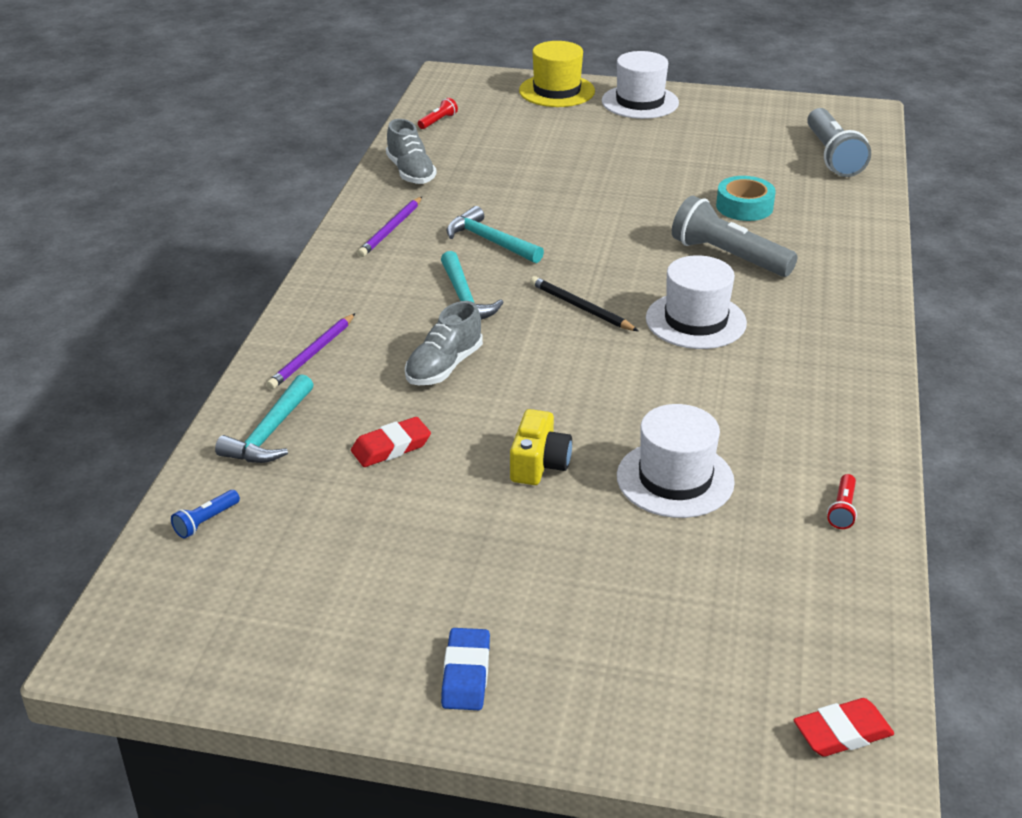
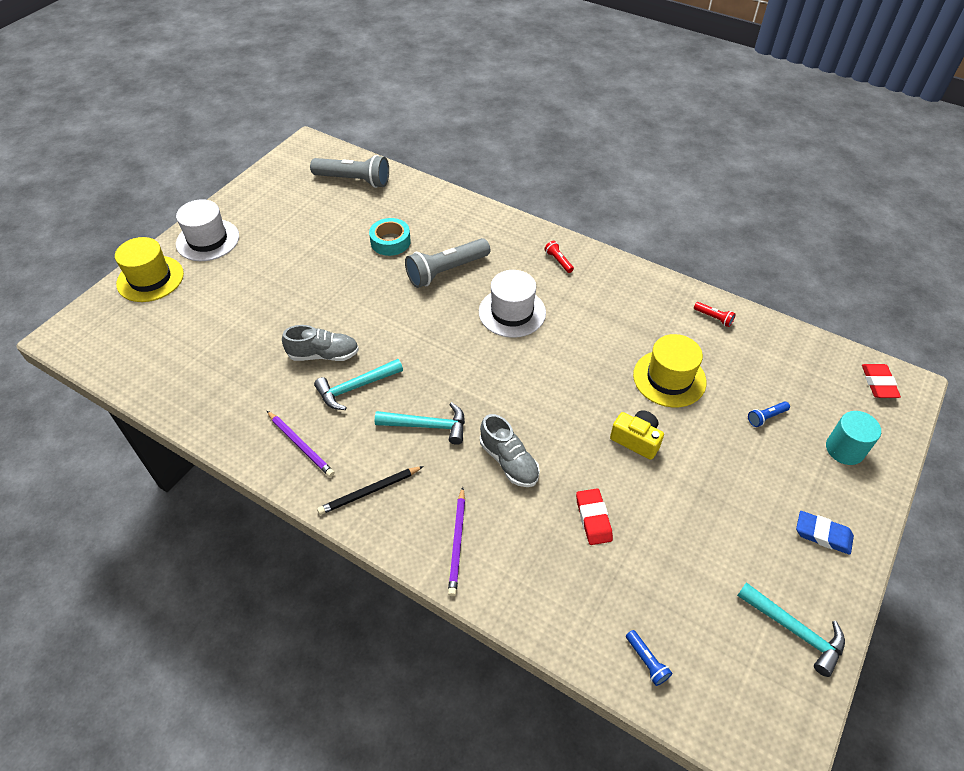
camera: 70 degrees left, 15 degrees up
(270, 433) = (551, 595): turquoise hammer -> turquoise hammer (794, 630)
(312, 354) = (457, 542): purple pencil -> purple pencil turned 45 degrees clockwise
(411, 172) = (216, 408): grey shoe -> grey shoe (323, 355)
(438, 121) = (141, 366): red flashlight -> red flashlight (558, 261)
(581, 308) = (470, 363): black pencil -> black pencil (370, 492)
(653, 692) = (844, 449): none -> turquoise cylinder
(664, 591) = (766, 417): none -> blue flashlight
(675, 479) = (669, 378): white hat -> yellow hat

